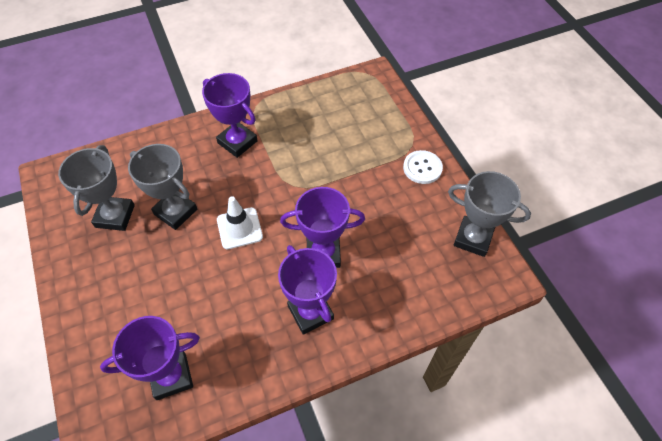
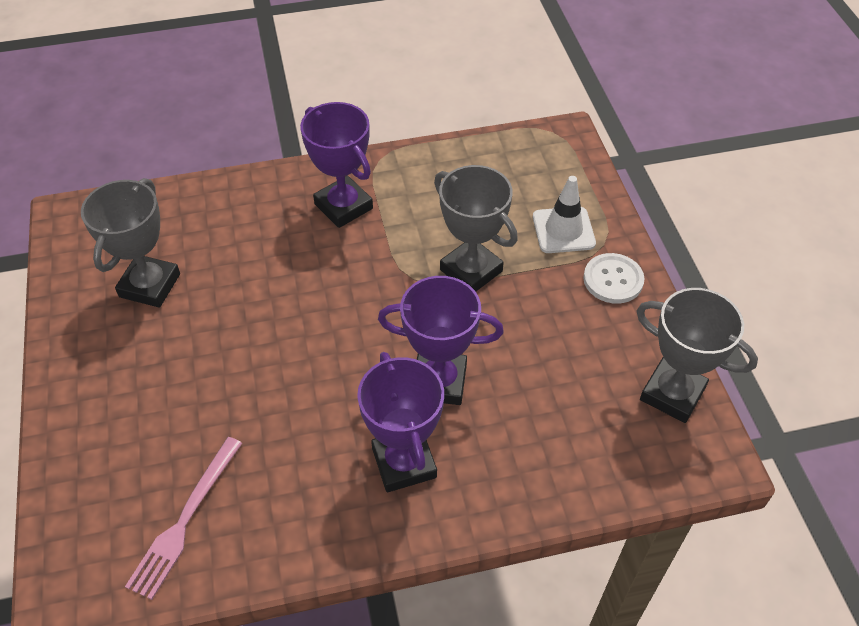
camera: 10 degrees right, 5 degrees down
(171, 376) = (185, 520): purple trophy -> pink fork
(175, 212) = (236, 291): grey trophy -> grey trophy (471, 270)
(239, 228) = (323, 328): white traffic cone -> white traffic cone (563, 230)

